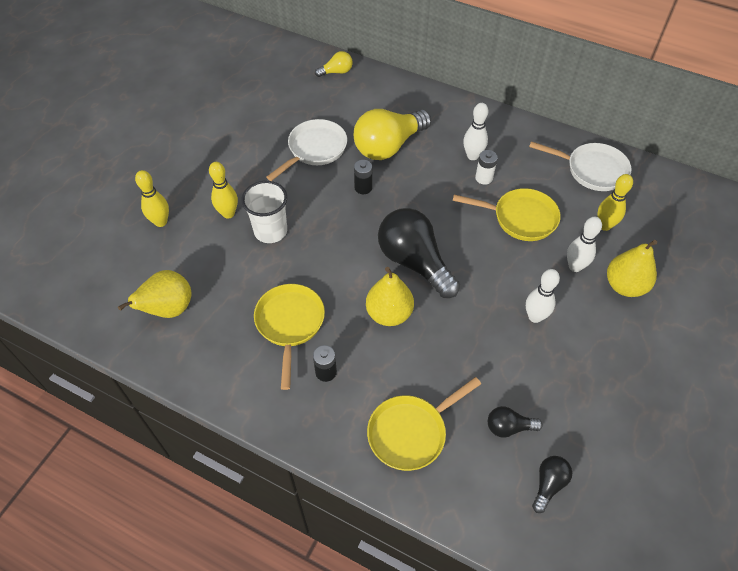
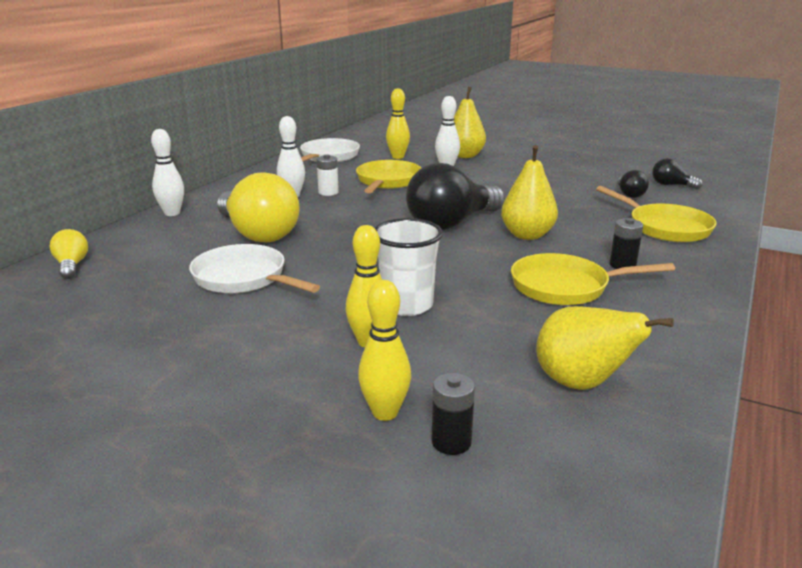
camera: 90 degrees left, 30 degrees down
(363, 188) = (330, 247): black battery -> black battery (451, 442)
(535, 317) = (508, 182): white bowling pin -> white bowling pin (172, 213)

